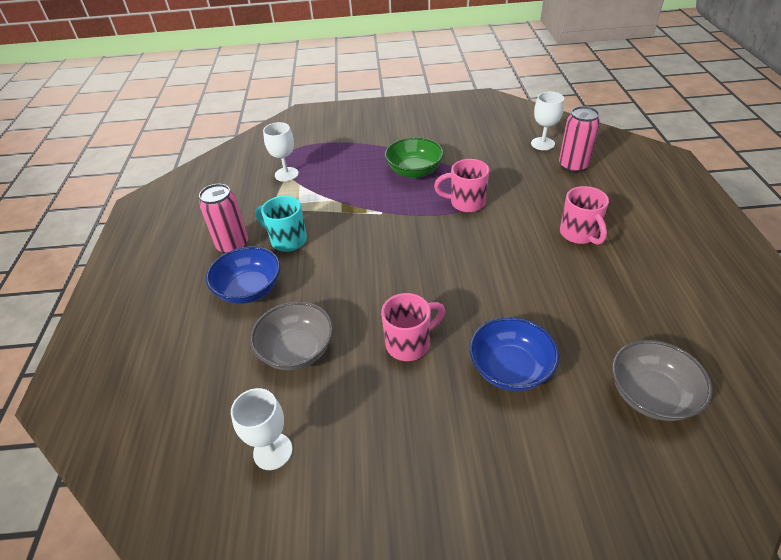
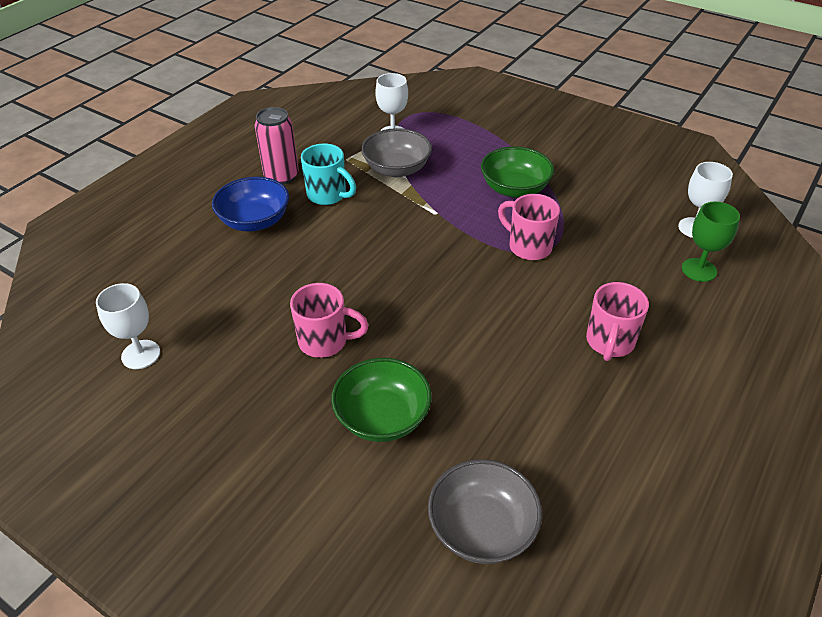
camera: 35 degrees right, 0 degrees up
(287, 240) = (328, 195): turquoise mug -> turquoise mug turned 150 degrees clockwise
(297, 350) = (236, 291): grey bowl -> grey bowl (397, 169)
(510, 369) = (382, 417): blue bowl -> green bowl
(573, 166) = (699, 270): pink can -> green goblet

